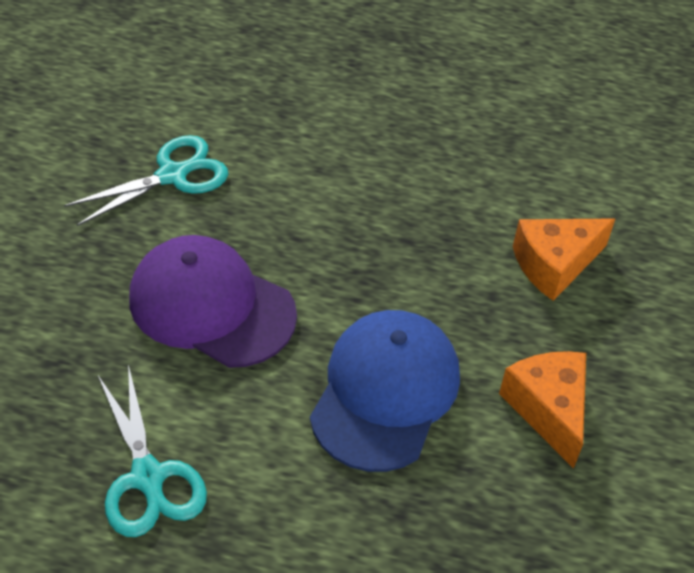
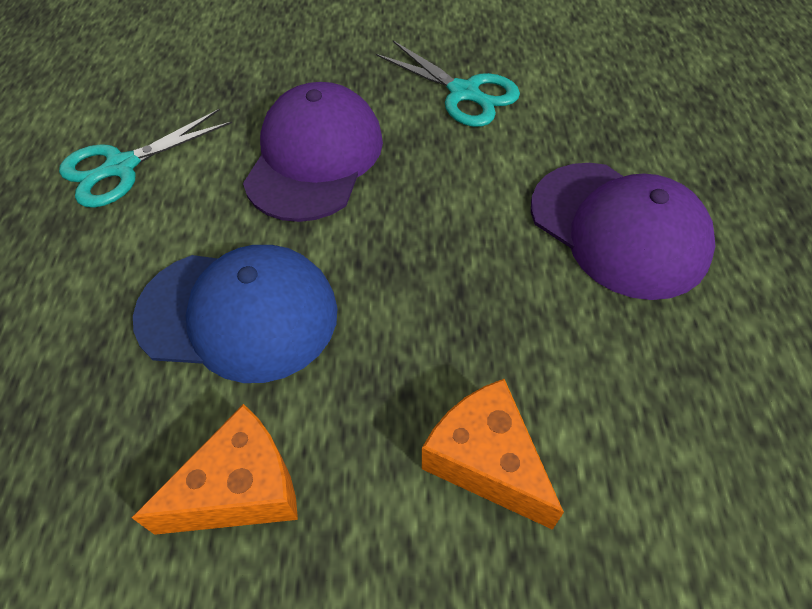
camera: 80 degrees right, 5 degrees up
(379, 132) = (618, 229): none -> purple cap

